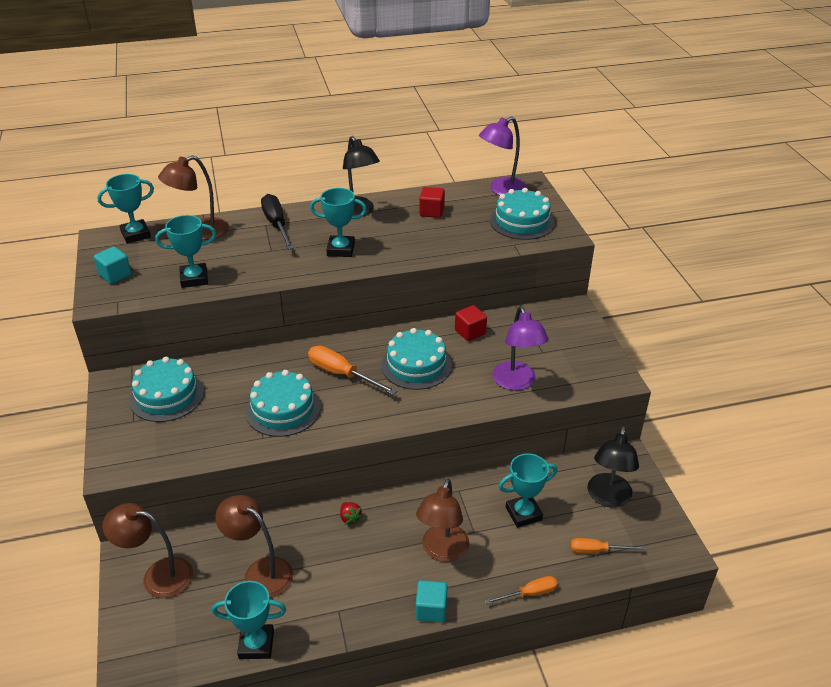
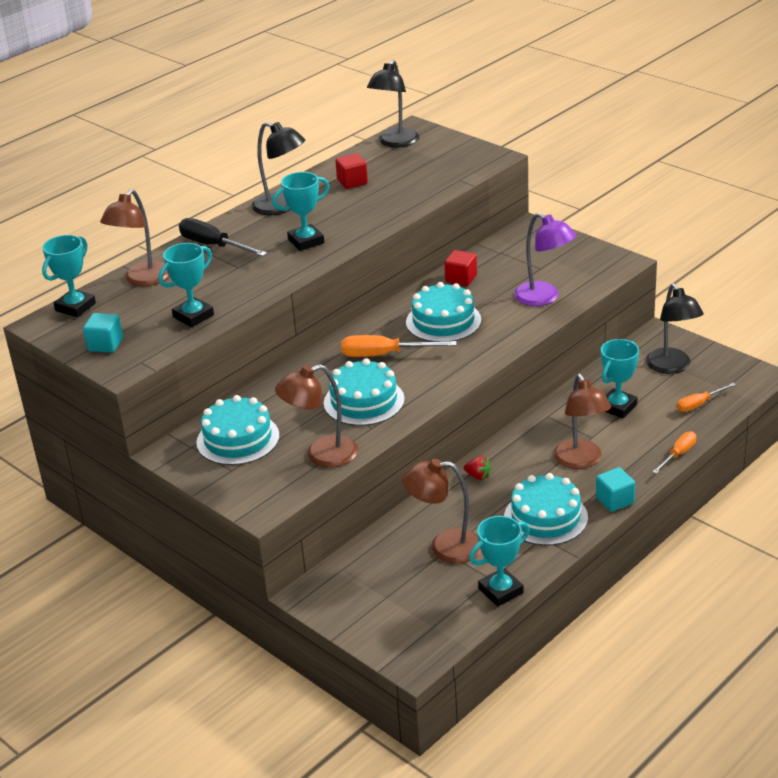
camera: 30 degrees left, 5 degrees down
(157, 576) = (355, 594): brown lamp -> brown lamp (321, 455)
(501, 190) = (395, 142): purple lamp -> black lamp
(522, 221) = (444, 160): turquoise cake -> turquoise cake (545, 517)

